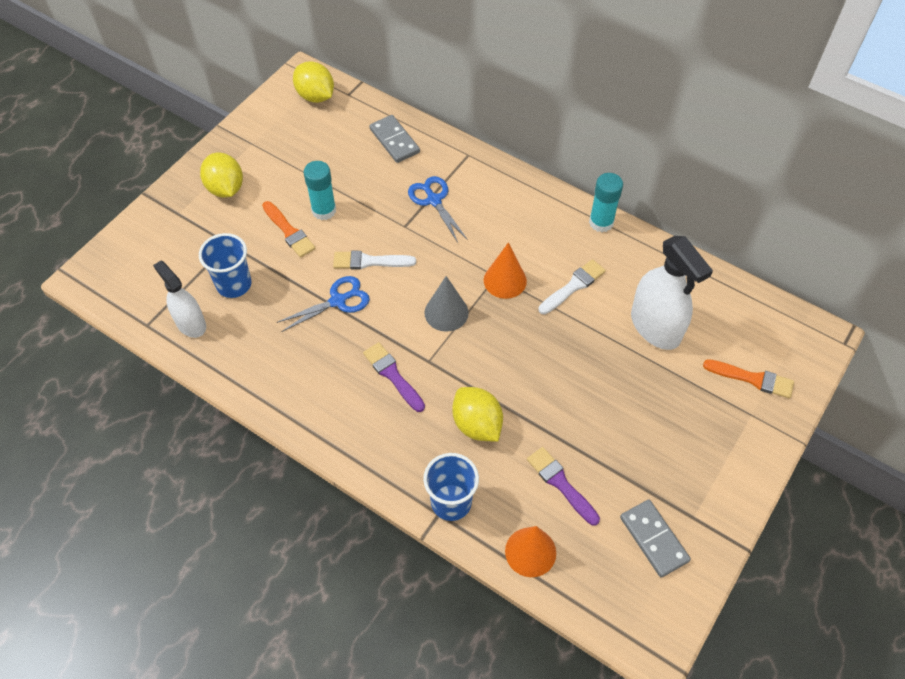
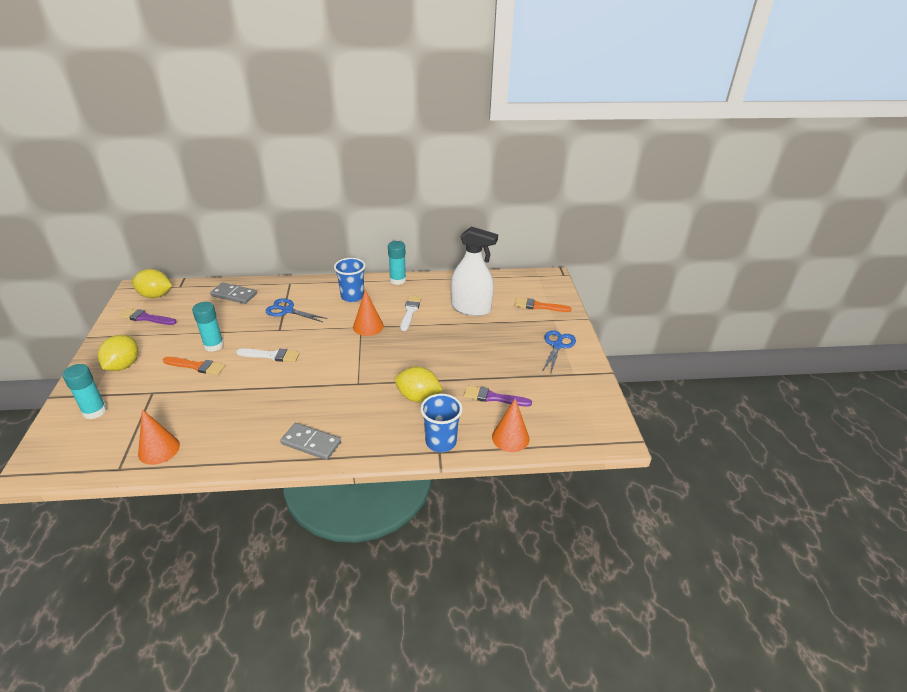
camera: 40 degrees left, 20 degrees down
(168, 237) = (94, 411): none -> turquoise glue stick
(191, 324) = (159, 449): white spray bottle -> orange cone
(225, 188) = (123, 365): yellow lemon -> yellow lemon turned 75 degrees clockwise
(234, 284) = (177, 411): blue cup -> blue cup (352, 296)
(338, 301) = (267, 383): blue scissors -> blue scissors (557, 345)
(369, 261) = (271, 355): white brush -> white brush turned 135 degrees counterclockwise
(392, 375) = (341, 401): purple brush -> purple brush (146, 318)
(446, 312) = (346, 356): grey cone -> none
(653, 539) = (566, 394): grey domino -> grey domino (311, 443)
(752, 379) = (539, 306): orange brush -> orange brush turned 150 degrees counterclockwise

